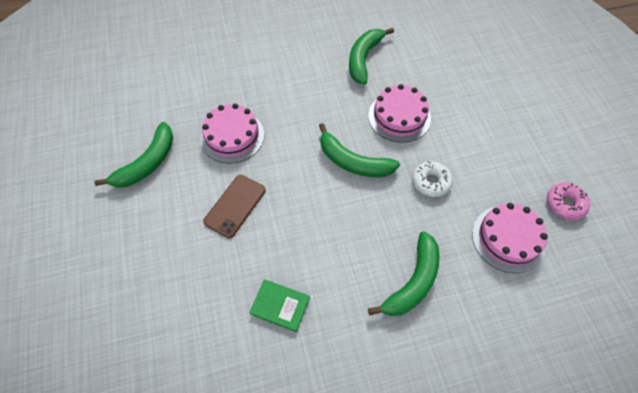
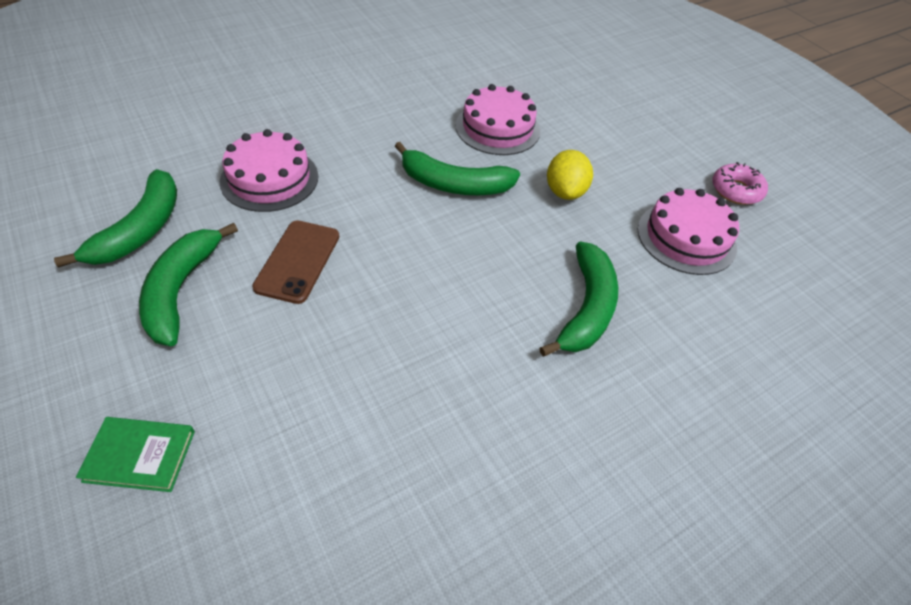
camera: 20 degrees left, 10 degrees down
(280, 306) = (406, 377): green book -> green book (140, 456)
(364, 59) = (429, 74): green banana -> green banana (181, 290)
(431, 182) = (565, 192): white donut -> yellow lemon

